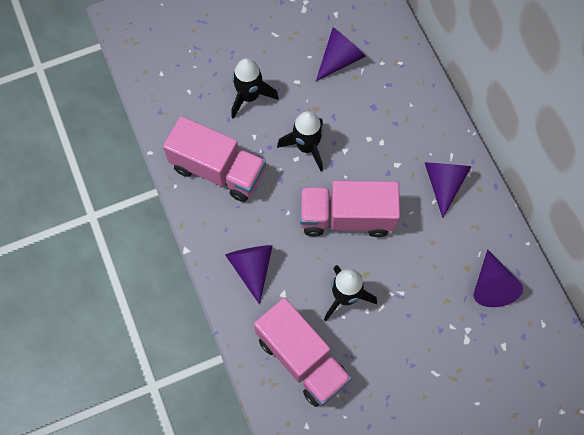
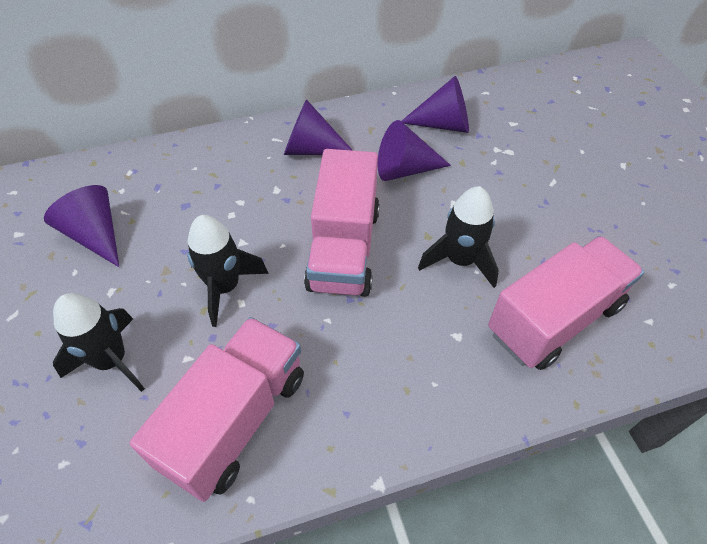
camera: 85 degrees left, 15 degrees down
(252, 268) = (415, 376): purple cone -> purple cone (404, 169)

